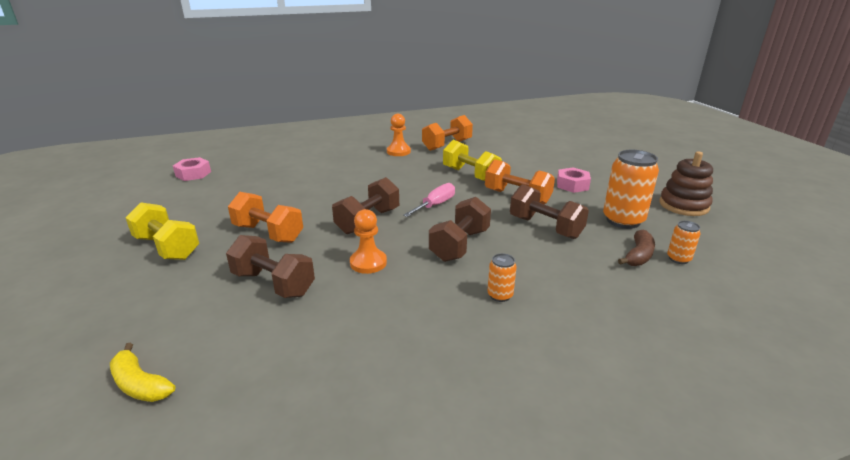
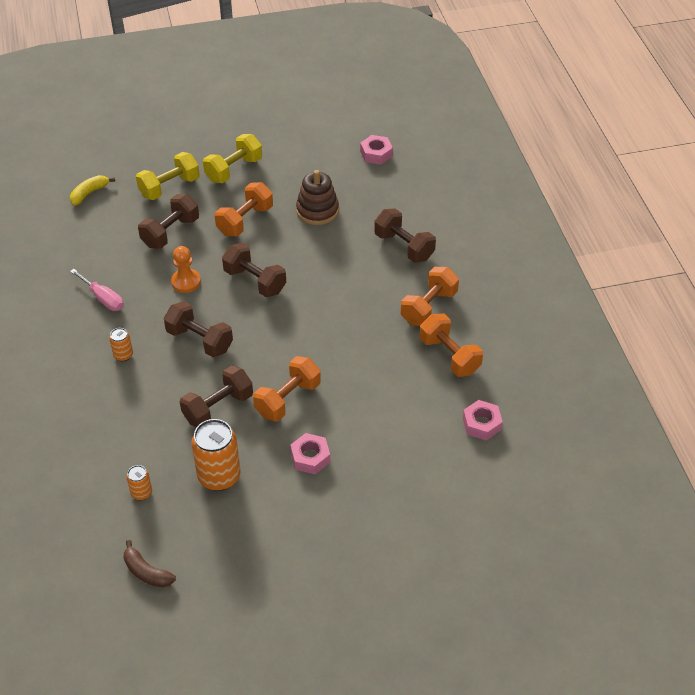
camera: 95 degrees right, 20 degrees up
(328, 160) = (404, 246): none -> brown dumbbell
(398, 151) = (428, 307): orange pawn -> orange dumbbell
(435, 205) = (279, 330): pink screwdriver -> pink screwdriver (103, 298)
(470, 175) = (349, 367): yellow dumbbell -> yellow dumbbell (169, 187)
(505, 137) = (481, 424): none -> pink nut
(638, 255) = (154, 464): brown banana -> brown banana (146, 572)
(683, 205) = (242, 548): brown stacking toy -> brown stacking toy (317, 210)

